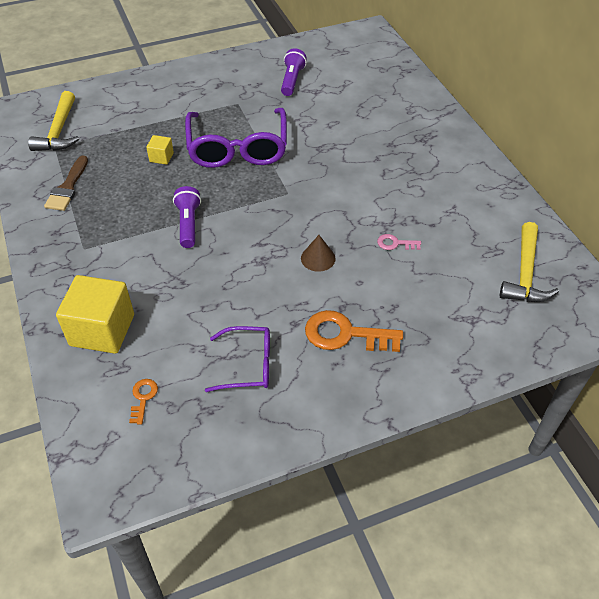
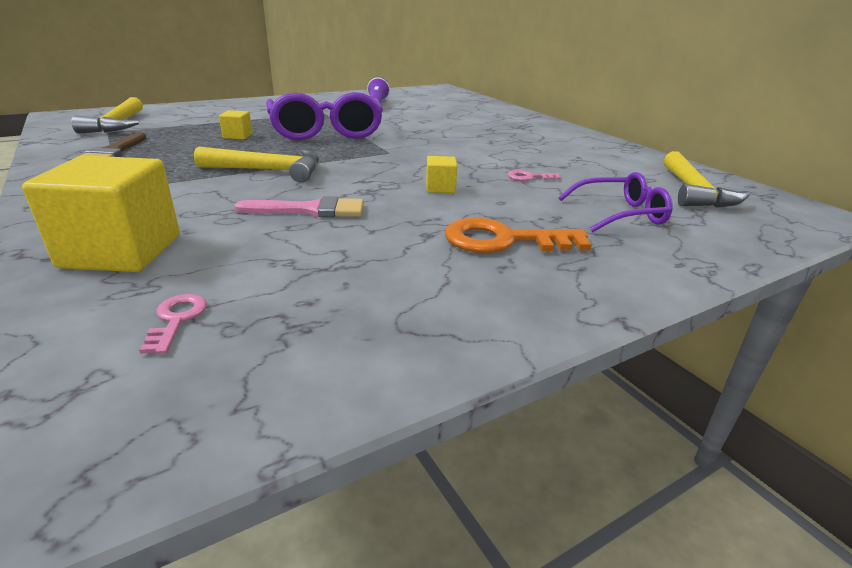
camera: 10 degrees left, 20 degrees down
(143, 398) = (176, 319): orange key -> pink key
(188, 224) = (269, 170): purple flashlight -> yellow hammer
(218, 286) = (310, 210): none -> pink brush
(248, 365) = (366, 274): purple glasses -> purple glasses (620, 214)
(318, 258) = (440, 188): brown cone -> yellow cube

